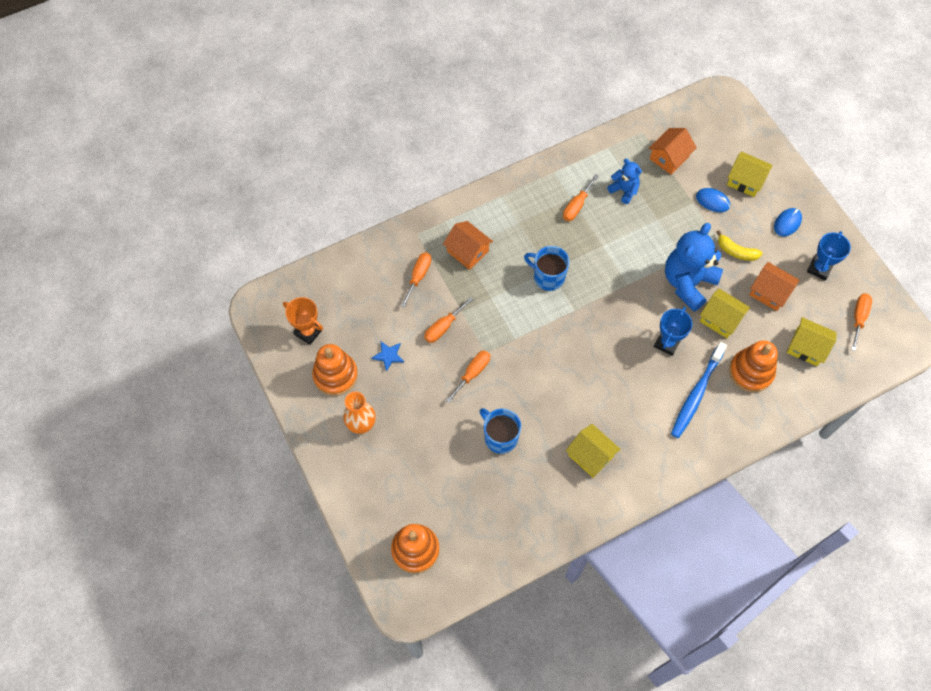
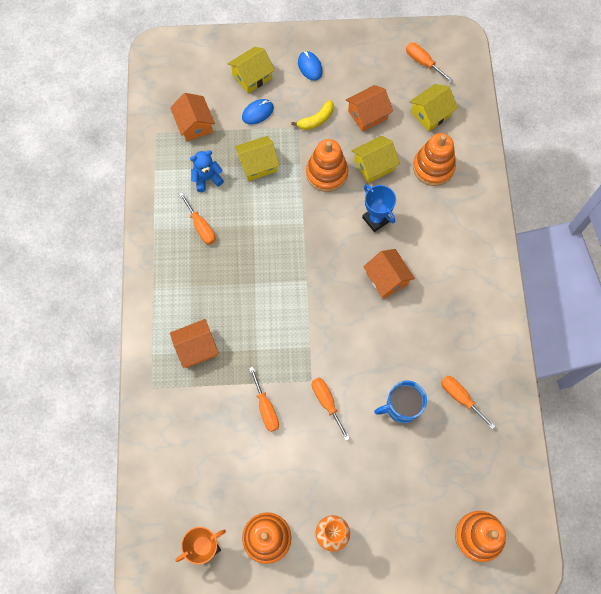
camera: 65 degrees left, 5 degrees up
(388, 355) = (270, 475): blue star -> none
(418, 276) = (199, 407): orange screwdriver -> orange screwdriver (460, 397)
(548, 277) = (261, 287): blue mug -> none
(591, 455) = (453, 335): yellow house -> yellow house (257, 164)
(614, 376) = (387, 278): none -> orange house
(688, 283) = (326, 173): blue teddy bear -> orange stacking toy
(696, 393) = (433, 220): blue toothbrush -> none
(819, 268) = (364, 66): blue trophy -> none

